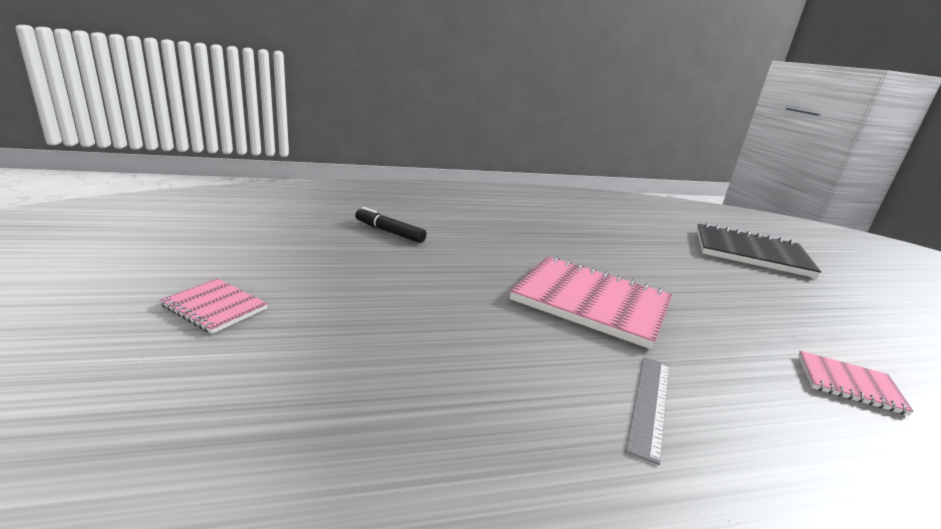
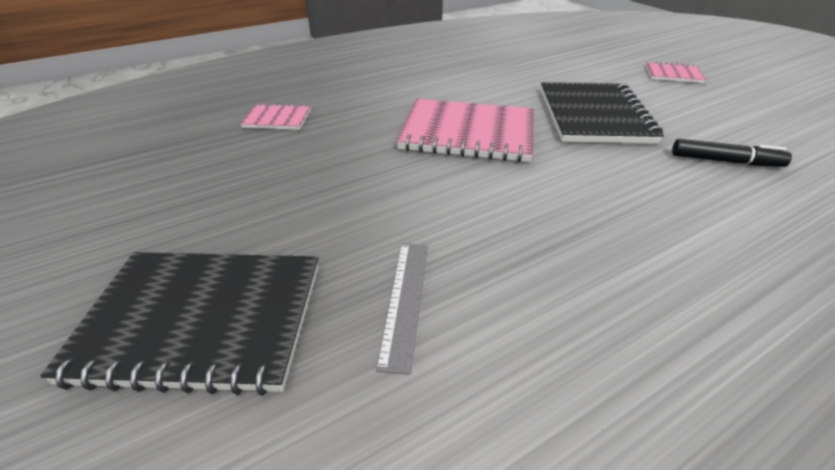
camera: 165 degrees right, 15 degrees up
(435, 285) = (593, 116): none -> black notebook
(649, 403) = (418, 85): grey ruler -> grey ruler (405, 300)

